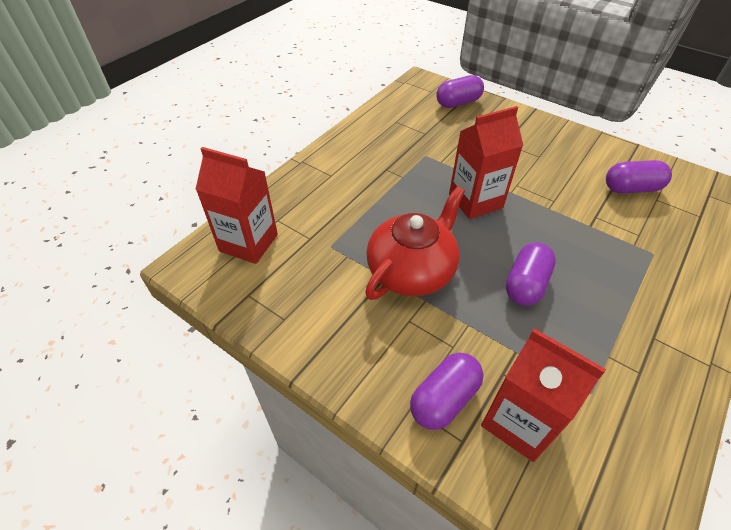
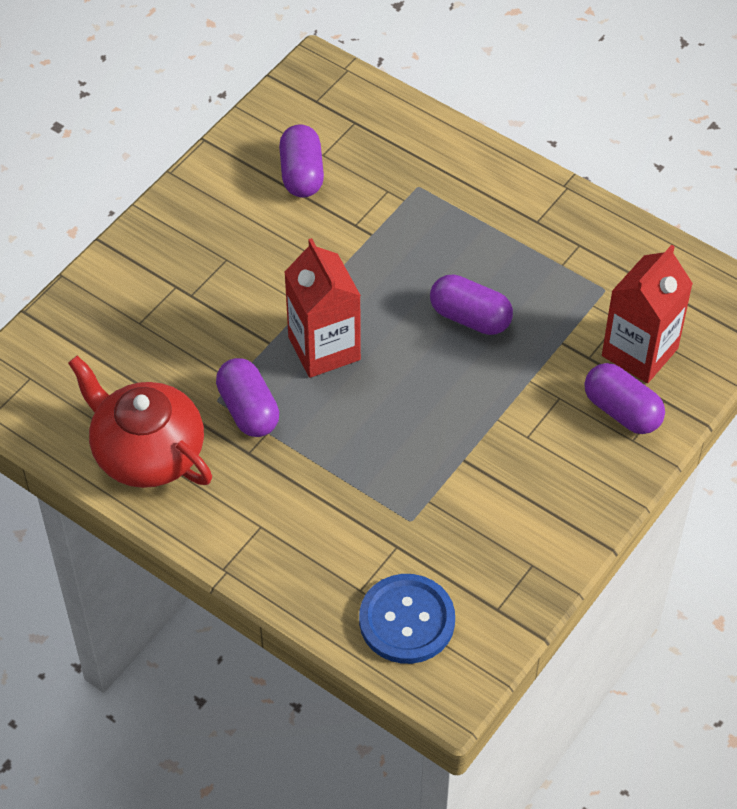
camera: 90 degrees left, 5 degrees up
(248, 243) = (407, 620): red carton -> blue button
(412, 270) = (452, 429): red teapot -> red teapot (147, 452)
(458, 103) = (72, 342): purple capsule -> purple capsule (248, 410)

